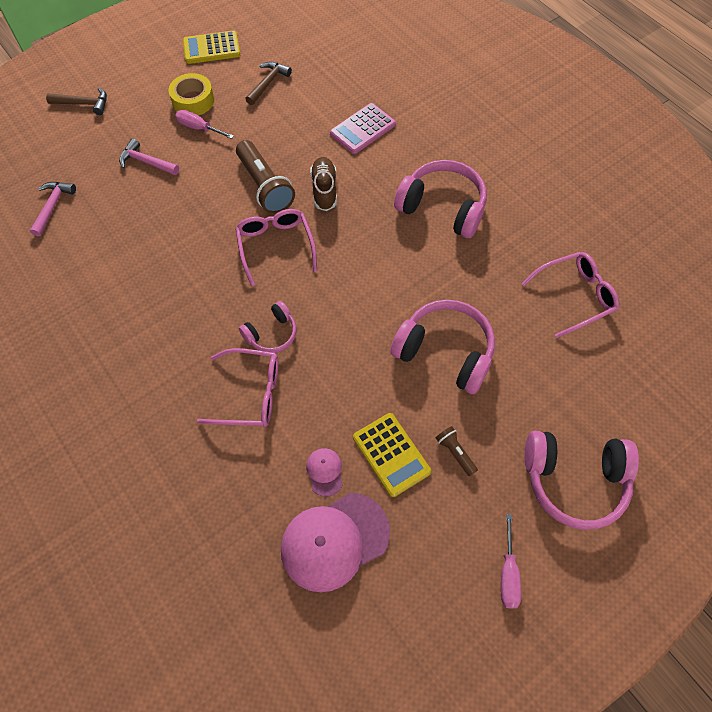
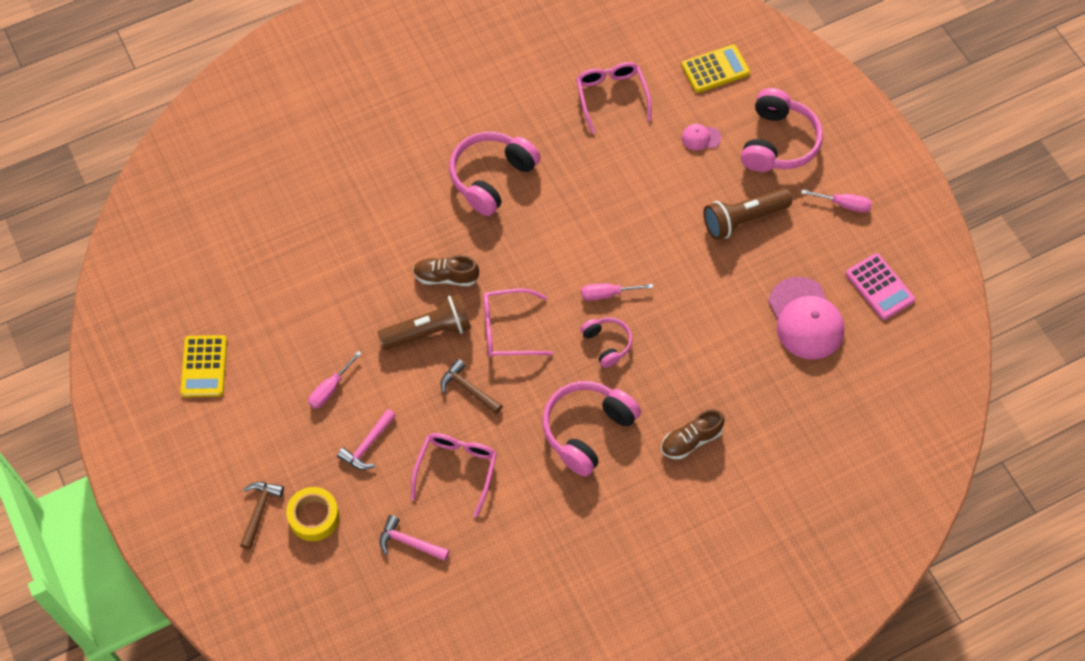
camera: 80 degrees left, 0 degrees up
(165, 430) = (691, 440): none -> brown shoe
(193, 100) = (286, 392): yellow tape -> yellow tape (314, 517)
(249, 394) = (665, 368): pink glasses -> pink glasses (456, 470)
(268, 83) = (279, 312): brown hammer -> brown hammer (468, 389)
(325, 472) = (747, 318): pink cap -> pink cap (700, 138)
(330, 326) = (607, 294): none -> pink screwdriver
(363, 129) = (372, 229): pink calculator -> pink calculator (879, 287)
(391, 454) = (738, 266): yellow calculator -> yellow calculator (715, 69)
(445, 352) = (650, 208): pink headphones -> pink headphones (587, 430)
(455, 452) = (743, 219): brown flashlight -> brown flashlight, size x2.08

